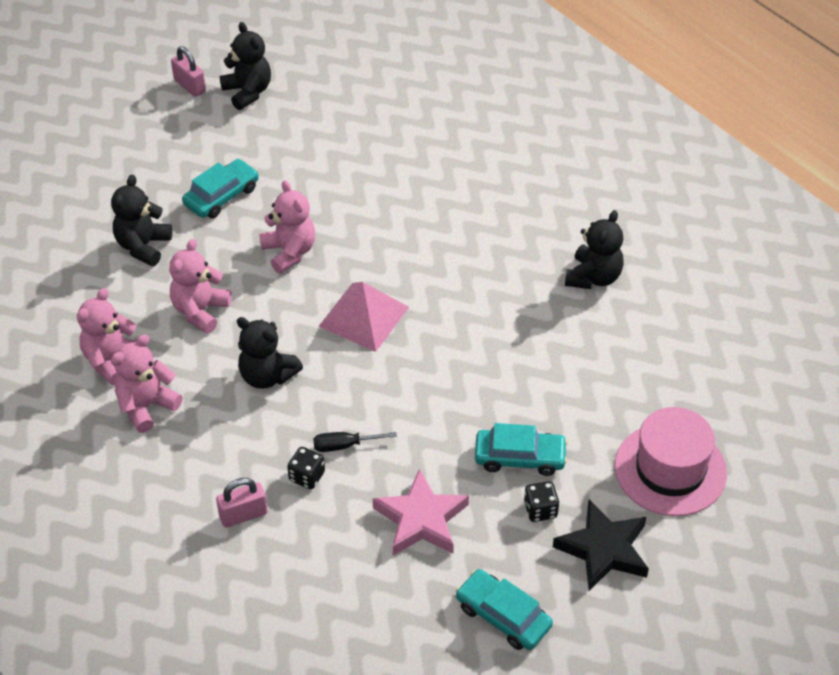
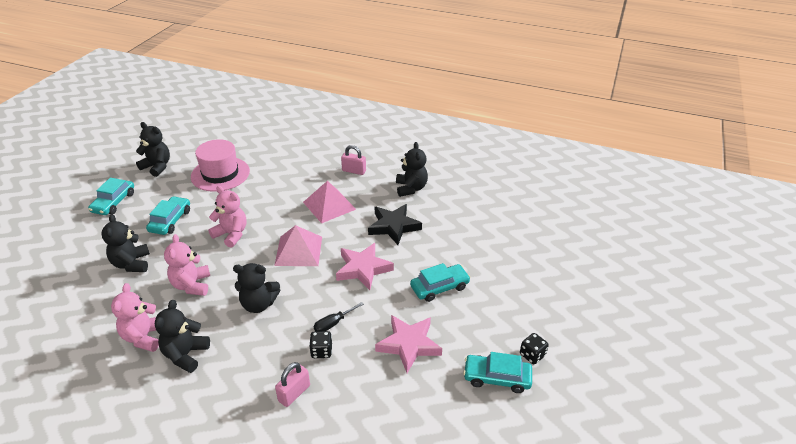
camera: 30 degrees left, 10 degrees down
(146, 406) = (185, 355): pink teddy bear -> black teddy bear
(163, 135) = (114, 202): none -> turquoise car
(190, 86) = (118, 174): pink padlock -> pink padlock (354, 171)
(433, 383) = (363, 269): none -> pink star
(451, 258) = (329, 205): none -> pink pyramid
(540, 510) = (471, 309): black dice -> black dice (532, 355)
(603, 549) = (521, 315): black star -> black star (393, 226)
(670, 469) = (521, 260): pink hat -> pink hat (220, 174)

